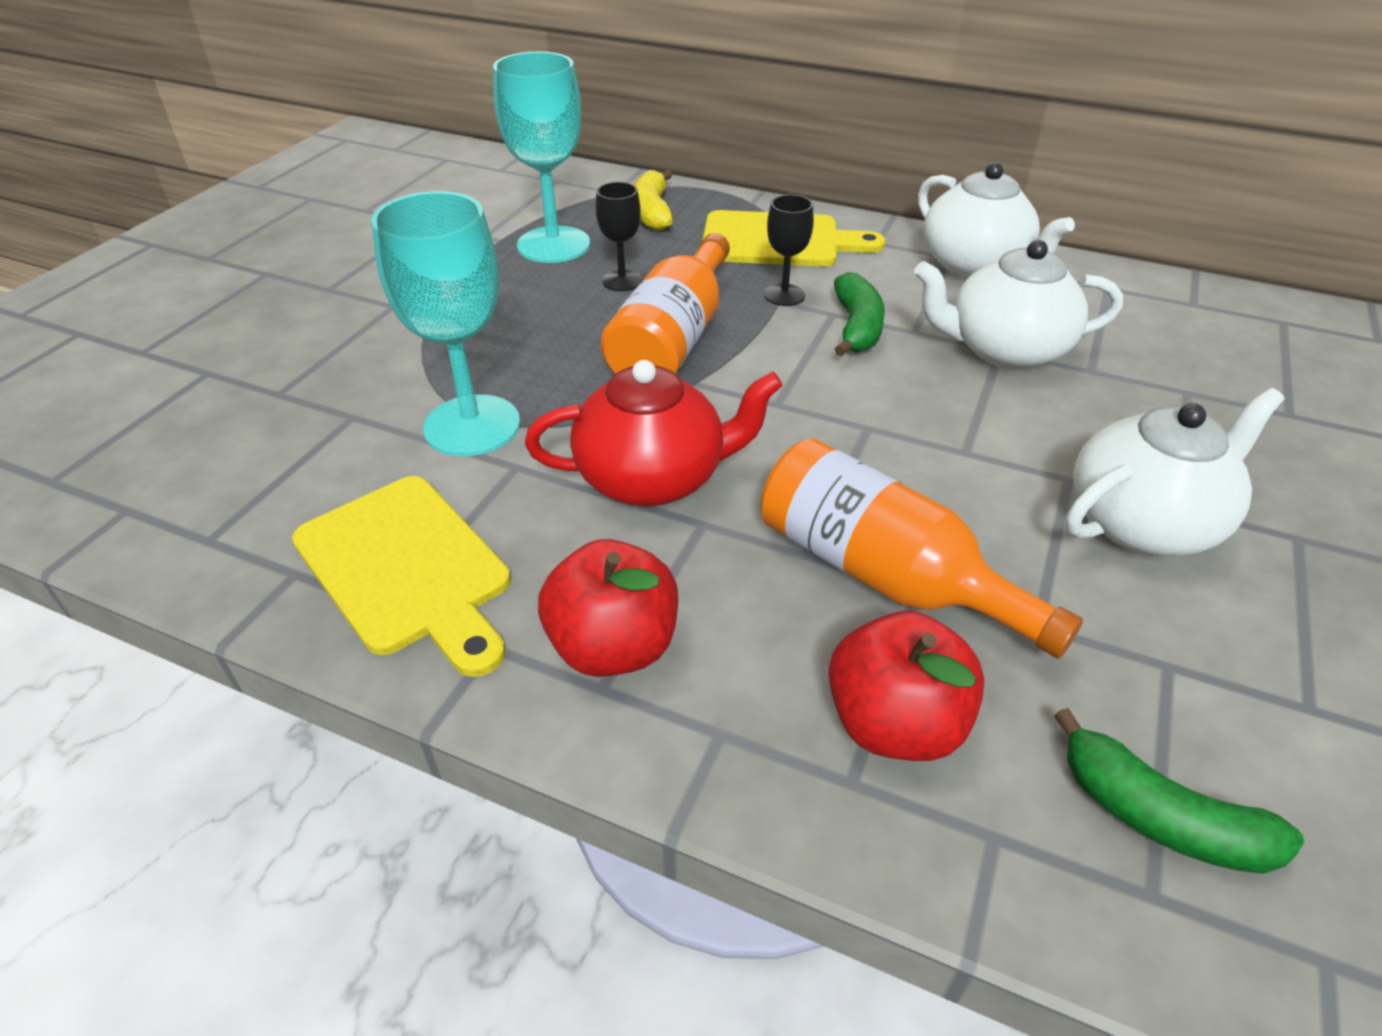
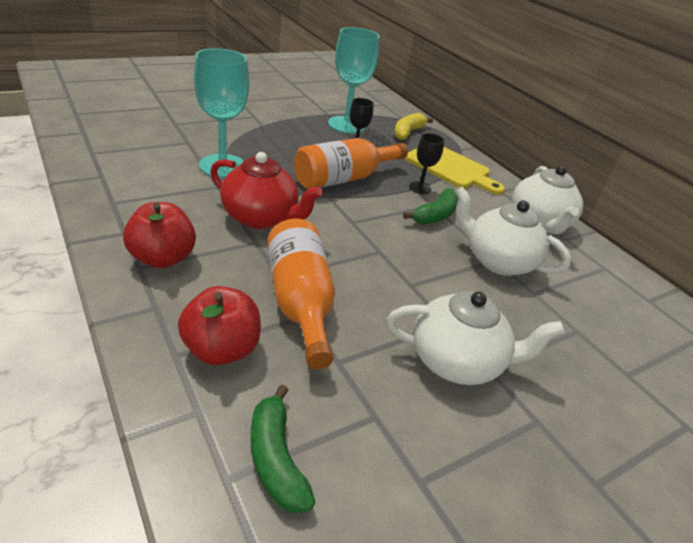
camera: 30 degrees right, 5 degrees down
(407, 568) = (135, 195): yellow cutting board -> none

